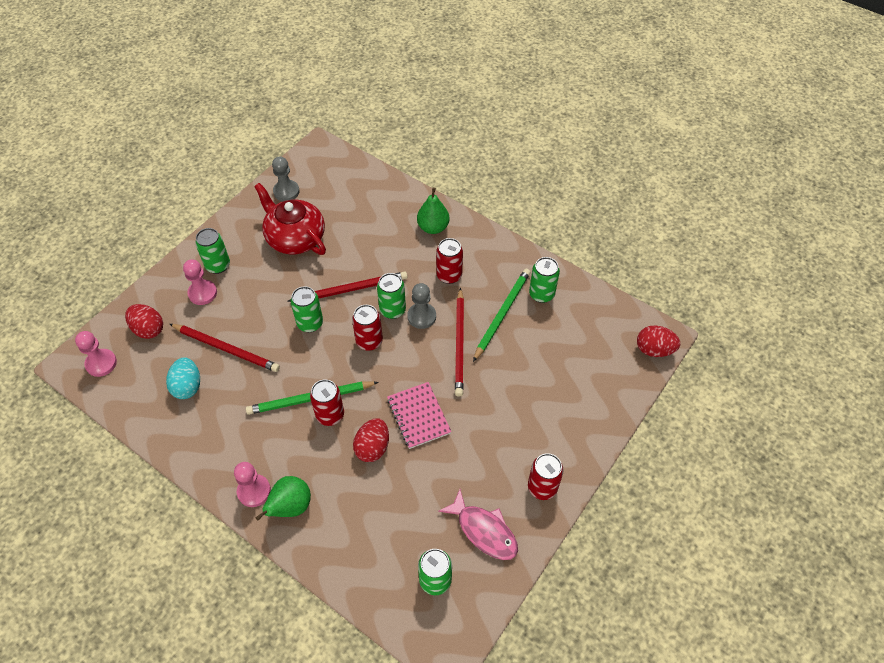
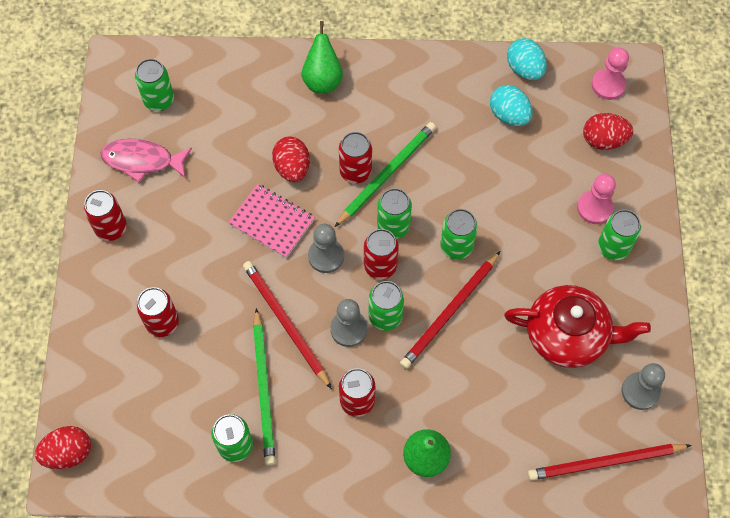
camera: 145 degrees right, 10 degrees up
(140, 413) = (524, 69): none -> turquoise egg
(226, 349) = (511, 169): red pencil -> red pencil (605, 462)
(254, 491) = (364, 72): pink pawn -> none
(338, 361) = (393, 226): none -> green can
(399, 369) = (326, 256): none -> grey pawn
(544, 393) = (162, 323): none -> red can

